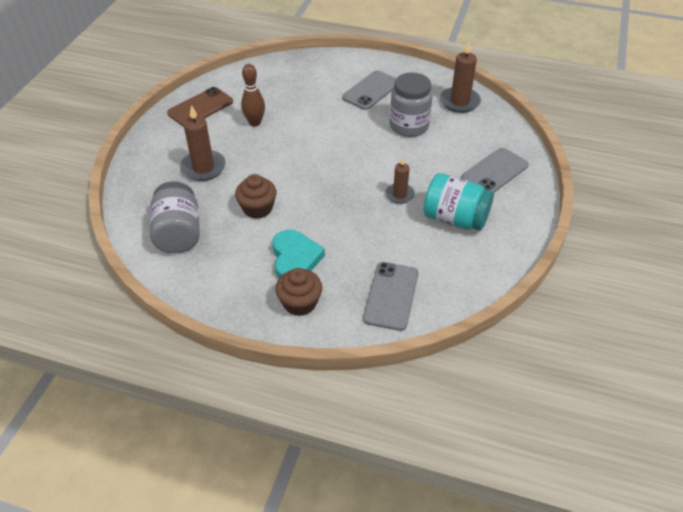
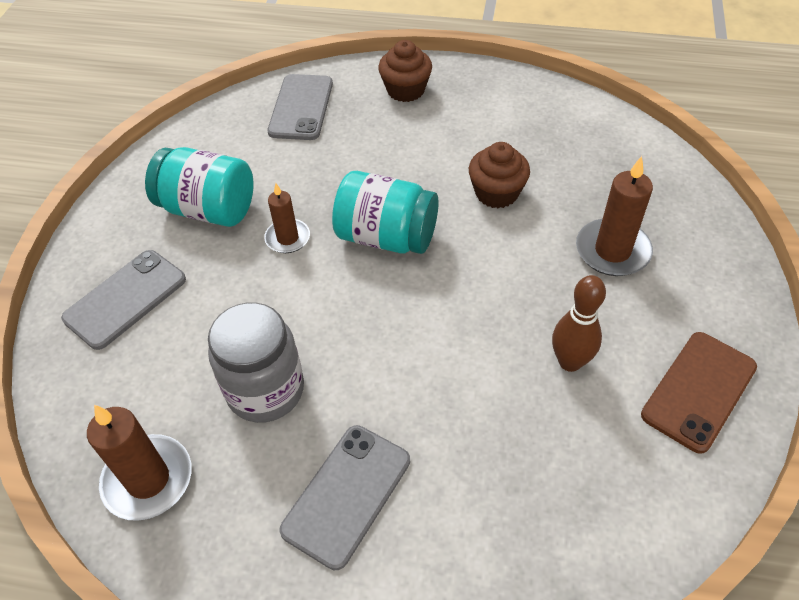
camera: 175 degrees right, 5 degrees up
(178, 233) = (588, 147): grey jar -> none
(295, 258) = (424, 134): turquoise heart -> none
(336, 189) = (386, 237): none -> turquoise jar

